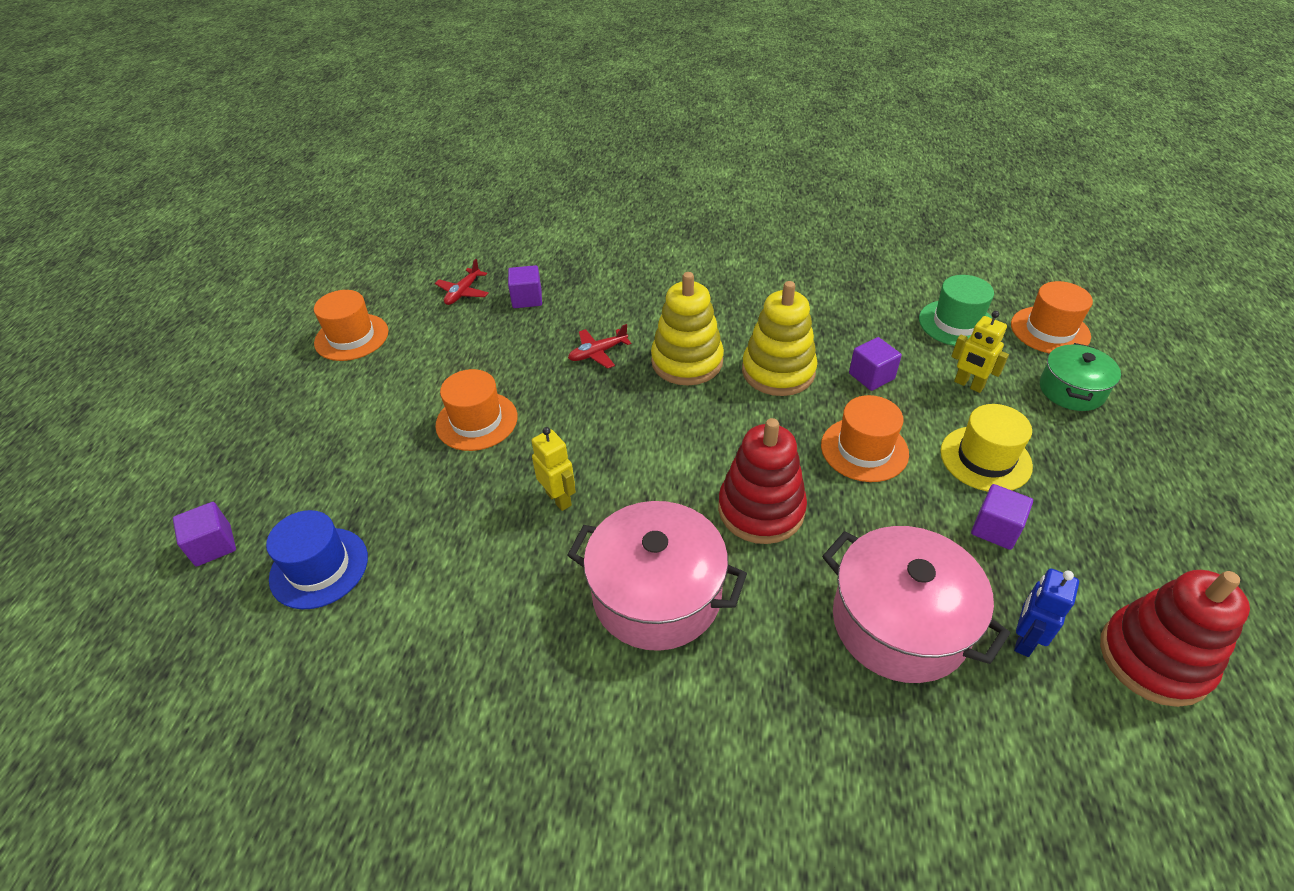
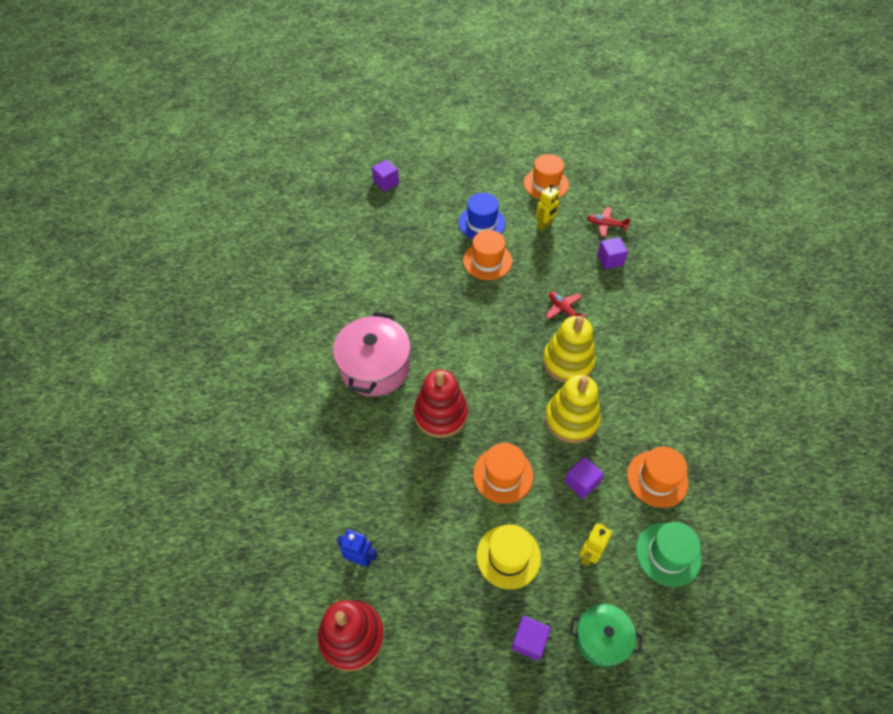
camera: 80 degrees right, 10 degrees up
(319, 568) = (377, 225): blue hat -> blue hat (482, 223)
(559, 499) = (434, 312): yellow robot -> yellow robot (545, 225)
(899, 623) = (366, 489): pink pot -> none
(995, 529) = (443, 554): purple cube -> purple cube (529, 641)
(1050, 330) = (681, 636): orange hat -> orange hat (657, 478)

